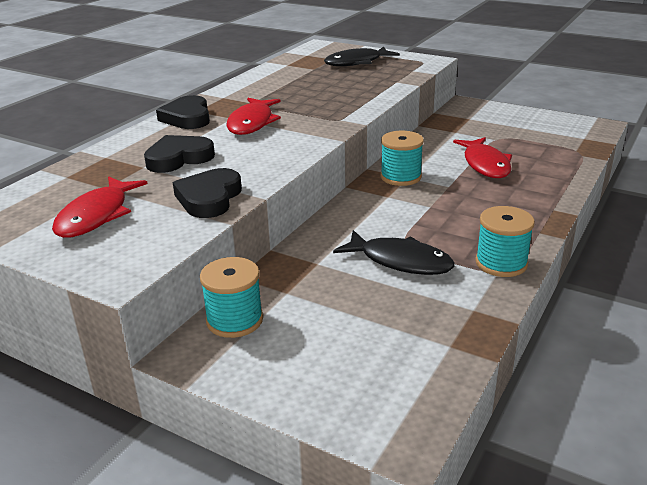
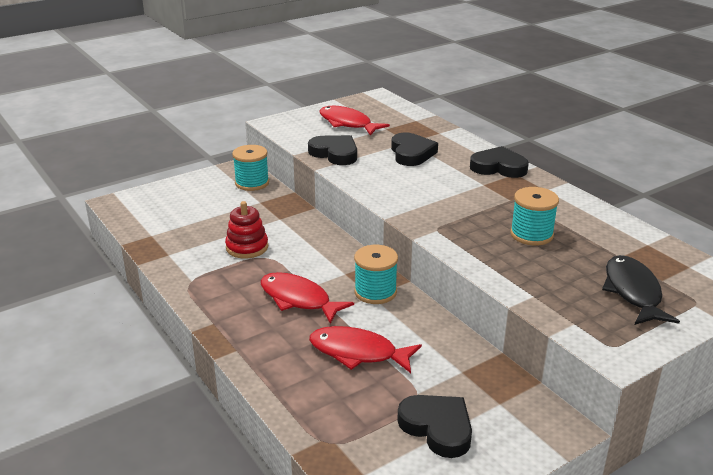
camera: 115 degrees right, 0 degrees up
(252, 123) = (462, 190): red fish -> red fish (298, 299)
(400, 261) = (247, 247): black fish -> red stacking toy
(501, 263) = (198, 285): turquoise spool -> turquoise spool (531, 234)
(516, 128) = (437, 428): none -> black heart

